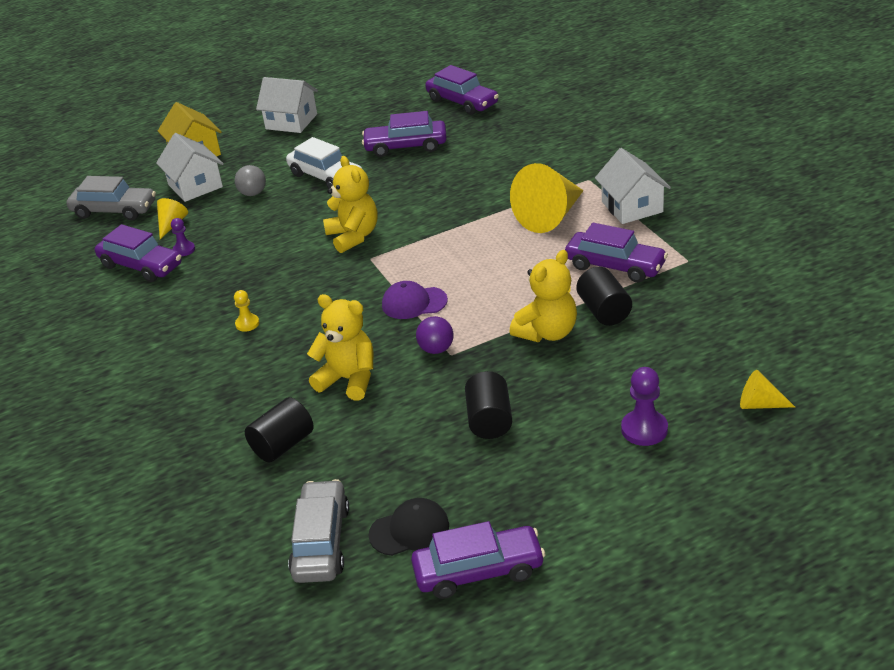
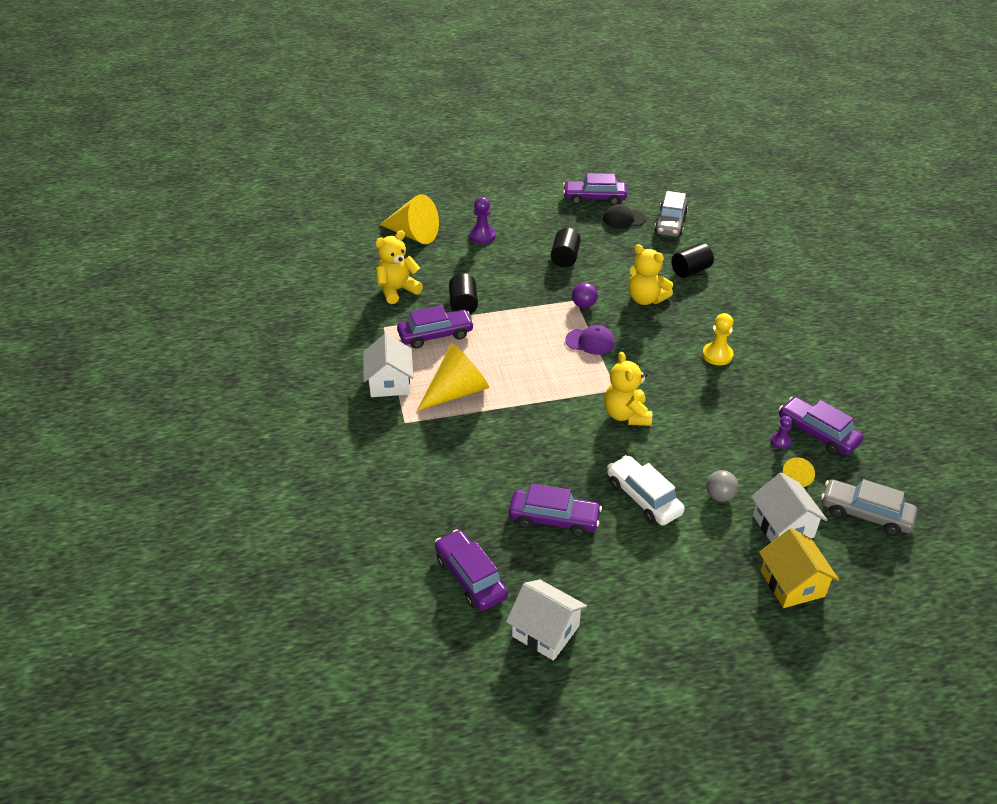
camera: 170 degrees left, 5 degrees up
(247, 324) = (717, 355): yellow pawn -> yellow pawn, size x1.66
(291, 121) = (677, 608): white house -> white house (545, 631)
(547, 332) = (507, 299): yellow teddy bear -> yellow teddy bear (397, 290)
(615, 266) = (435, 335): purple car -> purple car turned 120 degrees clockwise
(760, 404) = (413, 234): yellow cone -> yellow cone, size x2.03

